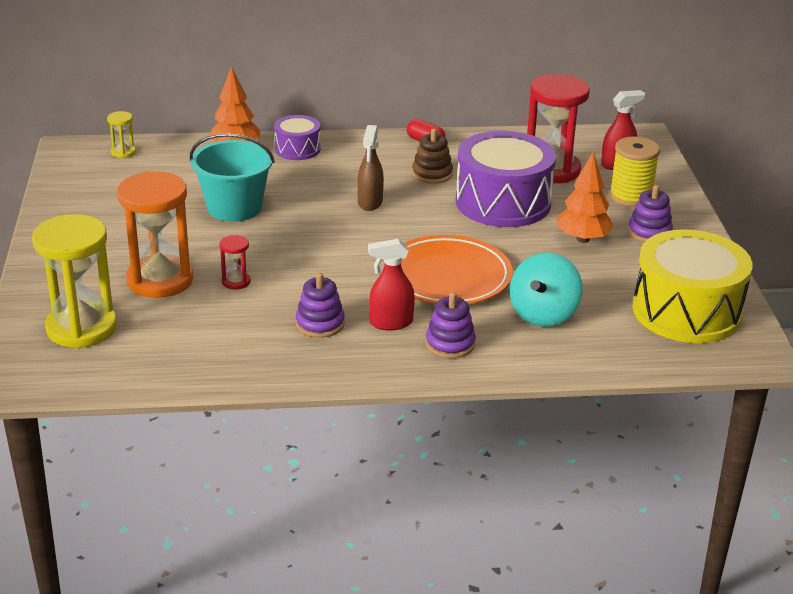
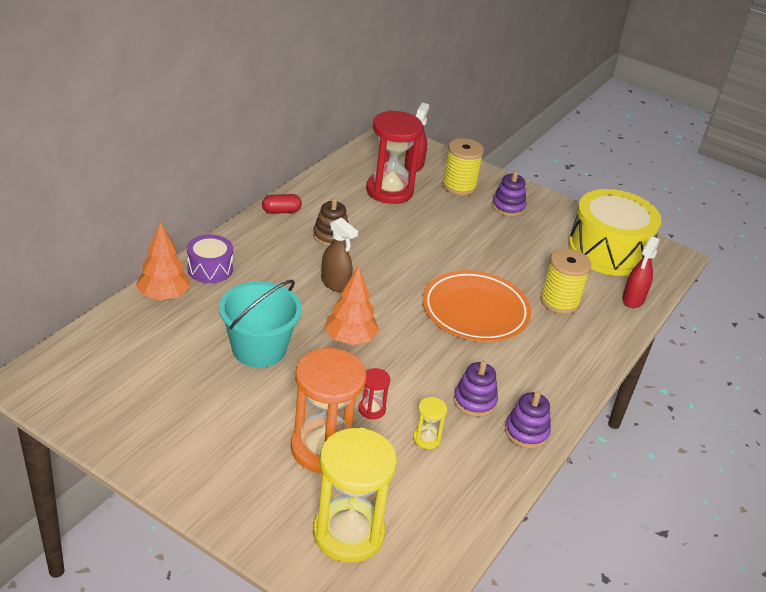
camera: 55 degrees left, 5 degrees up
(123, 152) = (80, 356): yellow hourglass -> yellow hourglass (426, 439)
(390, 323) = (506, 368): red spray bottle -> red spray bottle (633, 299)
(450, 344) = (557, 359): purple stacking toy -> purple stacking toy (526, 432)
(503, 202) = (406, 233): purple drum -> none
(543, 314) = (559, 302): turquoise spinning top -> yellow spool
(583, 239) = (488, 233): orange tree -> orange tree (350, 339)

